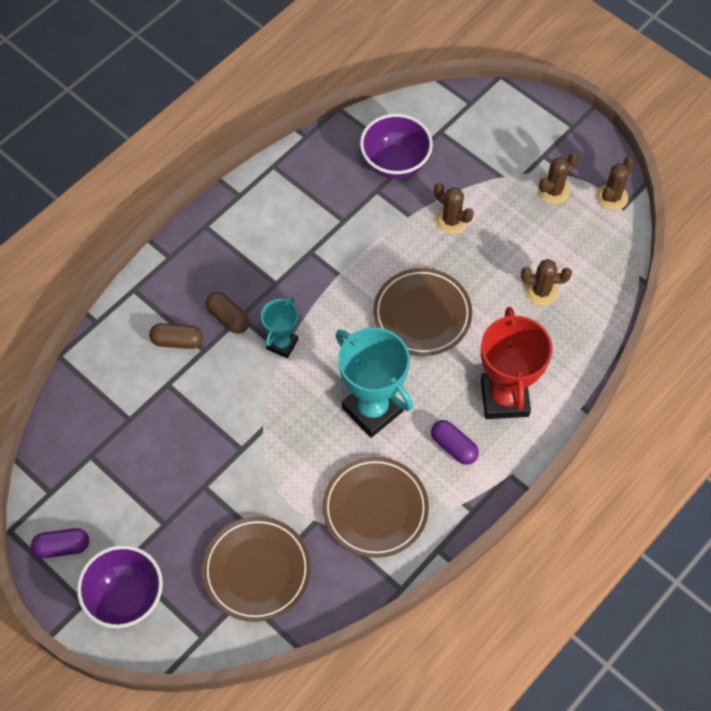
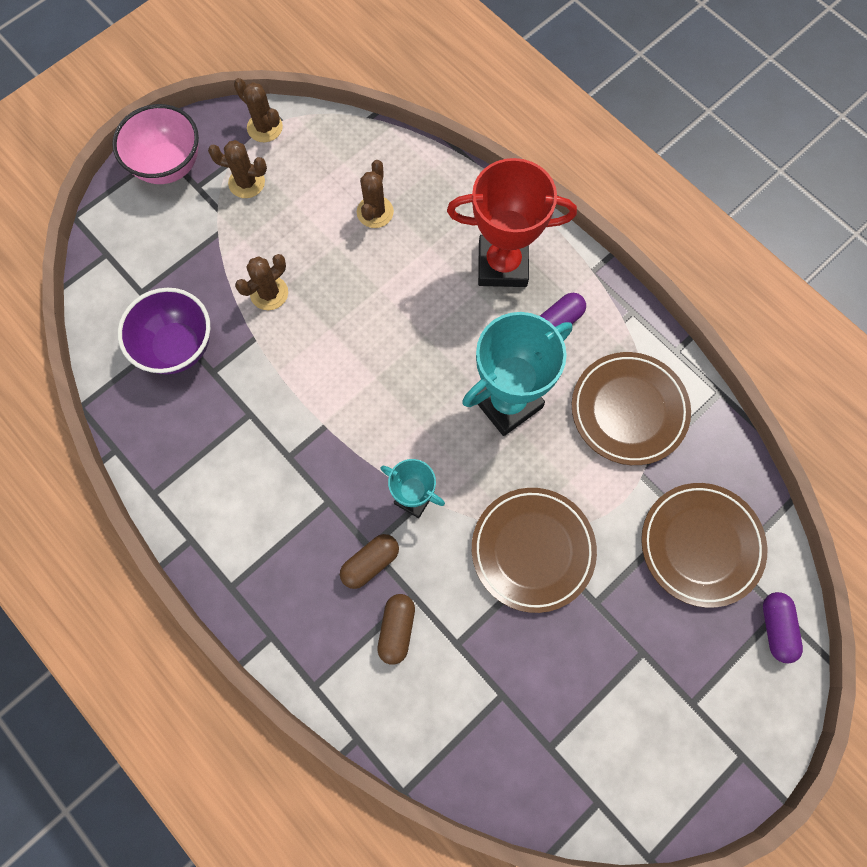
camera: 85 degrees left, 10 degrees up
(62, 547) = (672, 785): purple capsule -> purple capsule (776, 628)
(126, 598) = (736, 702): purple bowl -> none
(422, 314) = (390, 337): brown plate -> brown plate (532, 550)
(553, 191) = (246, 182): brown cactus -> brown cactus turned 45 degrees counterclockwise
(560, 132) = (168, 165): none -> pink bowl

